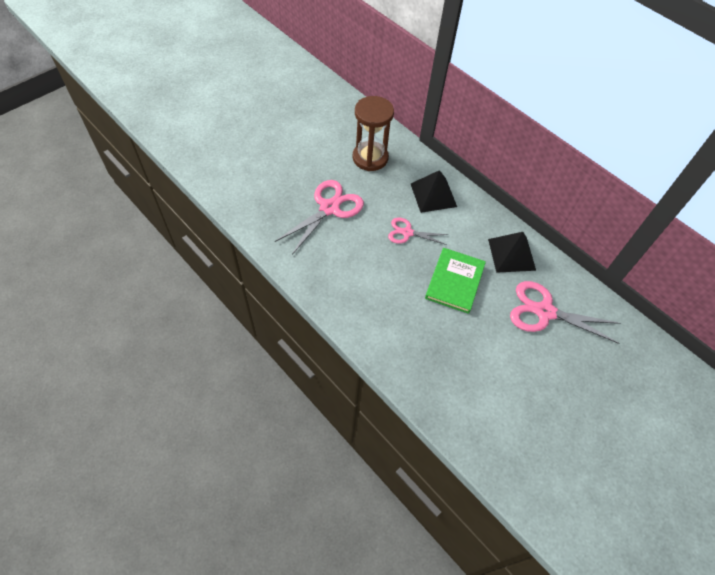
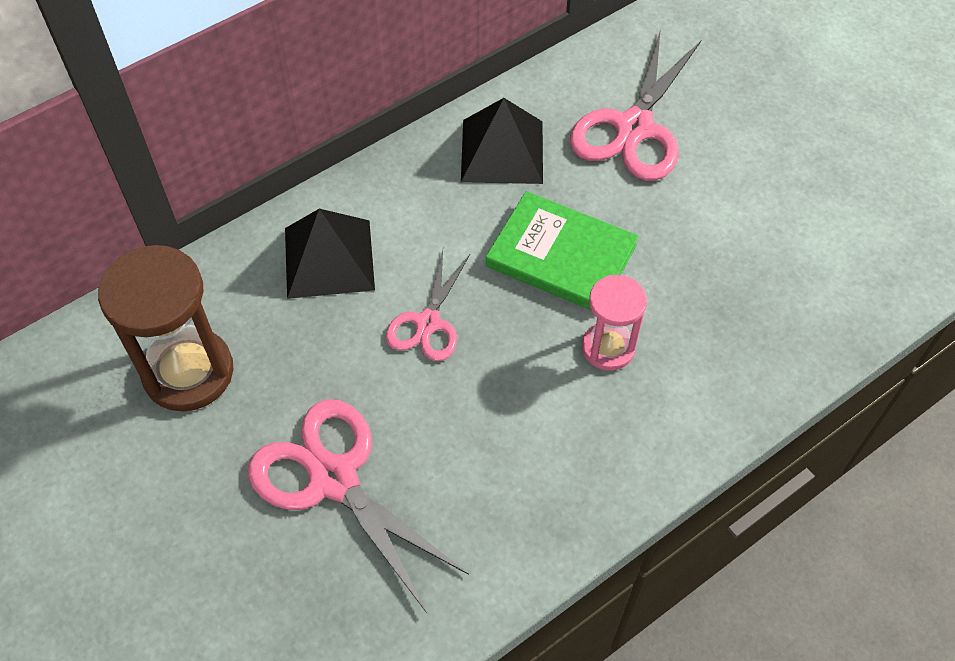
camera: 80 degrees left, 0 degrees up
(406, 302) = (608, 348): none -> pink hourglass

